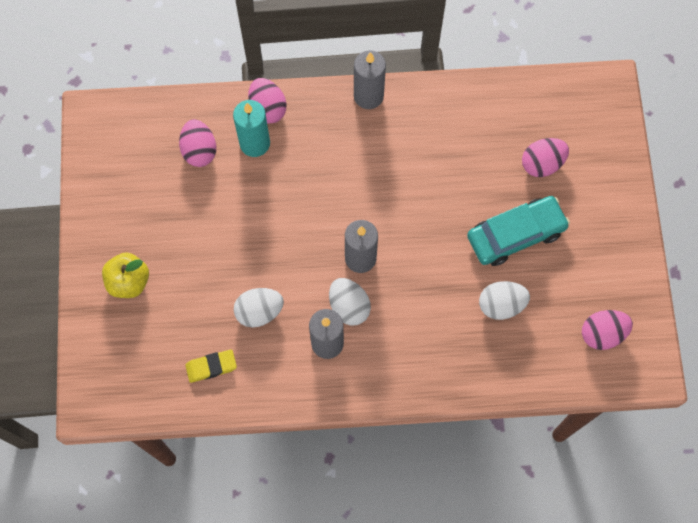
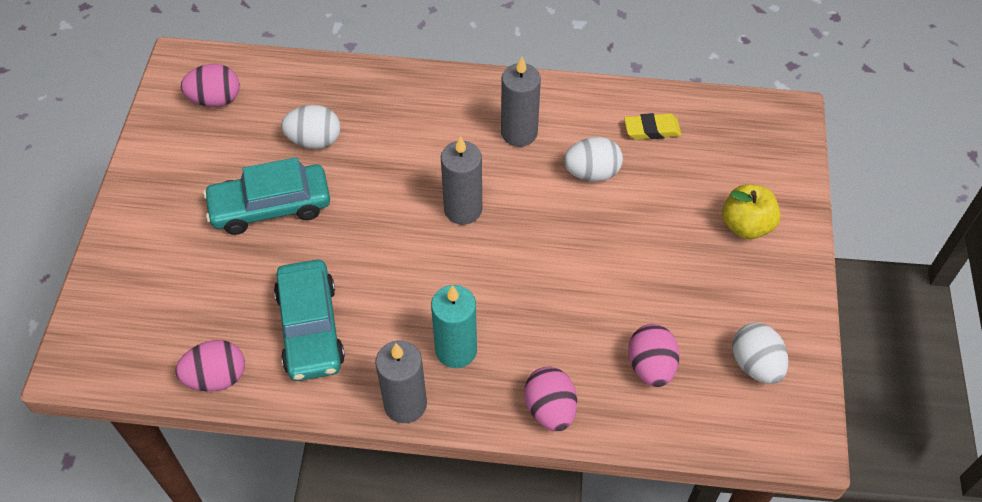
camera: 170 degrees left, 15 degrees down
(255, 143) = (574, 364): turquoise candle -> turquoise candle (456, 350)
(349, 306) = (487, 163): white egg -> white egg (755, 364)
(451, 139) = (310, 328): none -> turquoise car
(542, 164) = (206, 280): pink egg -> pink egg (216, 377)

